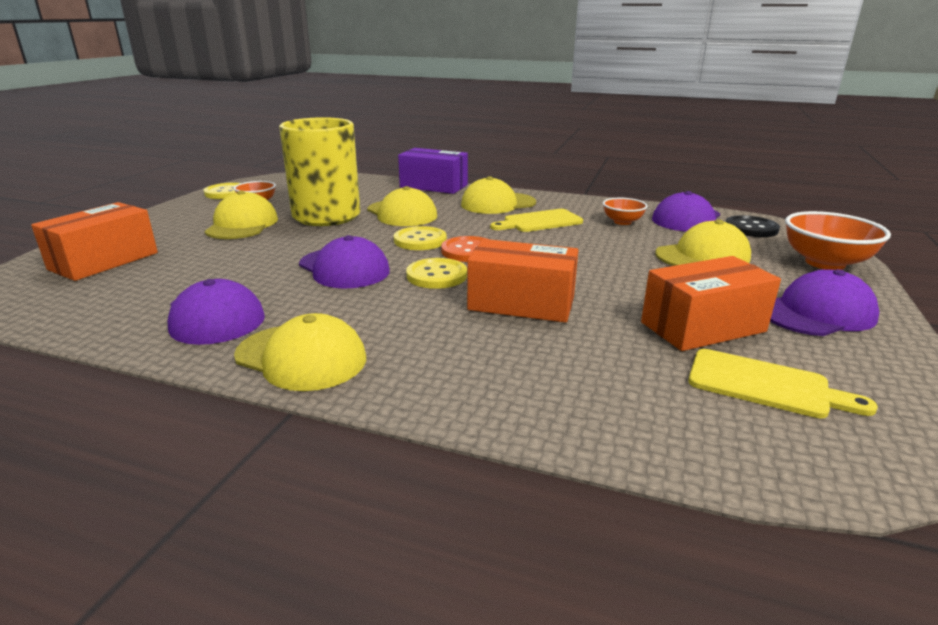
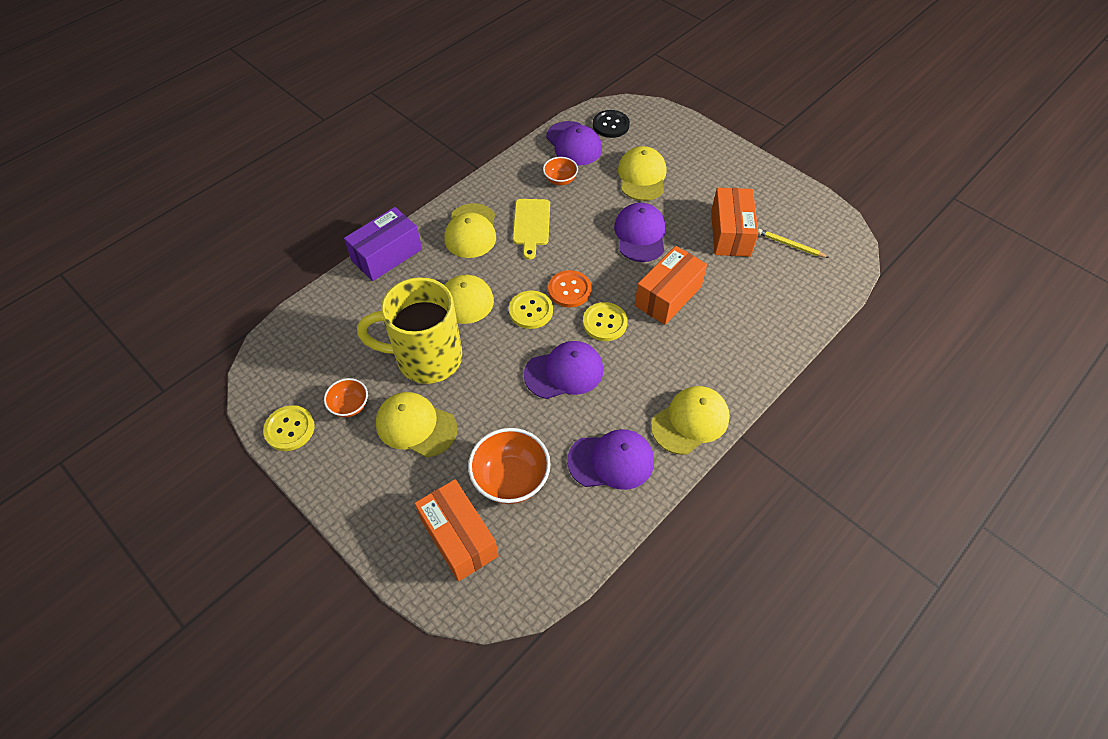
camera: 65 degrees left, 30 degrees up
(765, 385) = (790, 245): yellow cutting board -> yellow pencil
(817, 313) = (735, 180): purple cap -> purple cap (640, 234)
(825, 263) = (680, 132): orange bowl -> orange bowl (510, 479)

